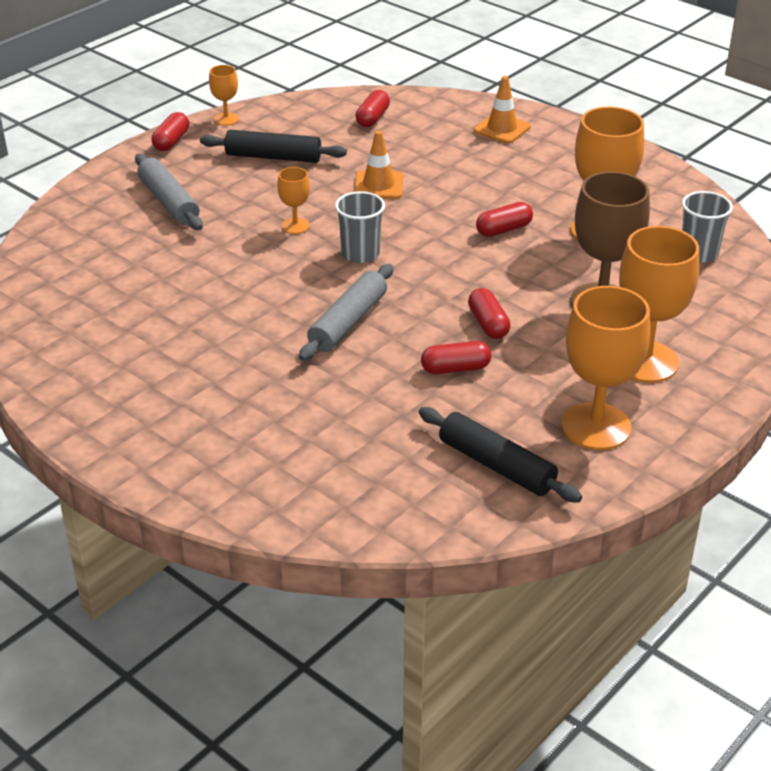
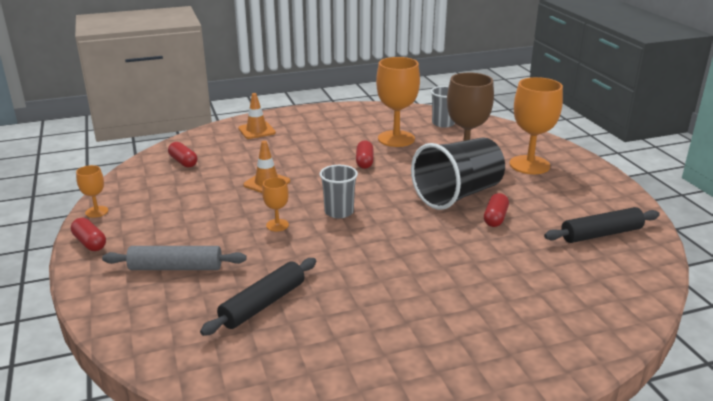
camera: 60 degrees left, 10 degrees down
(273, 157) = (177, 208): black rolling pin -> black rolling pin (263, 304)
(348, 322) = (414, 239): grey rolling pin -> none
(488, 324) = (457, 195): red capsule -> black cup
(596, 426) = (580, 195): orange goblet -> none

